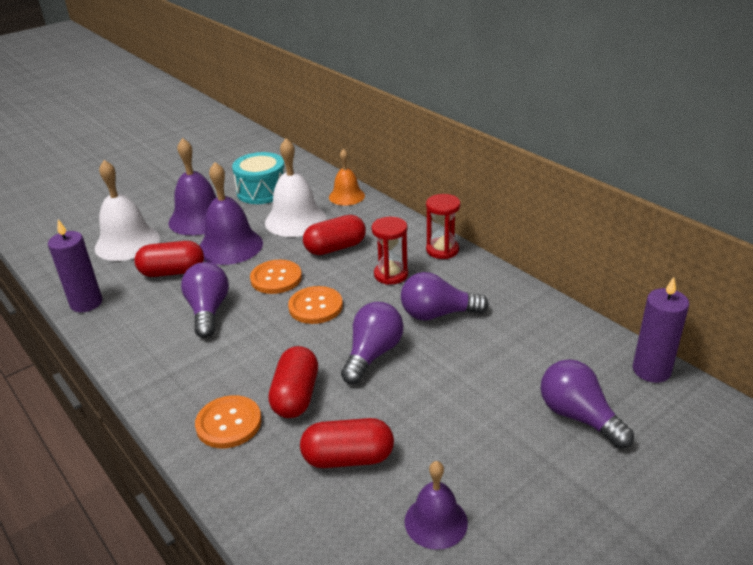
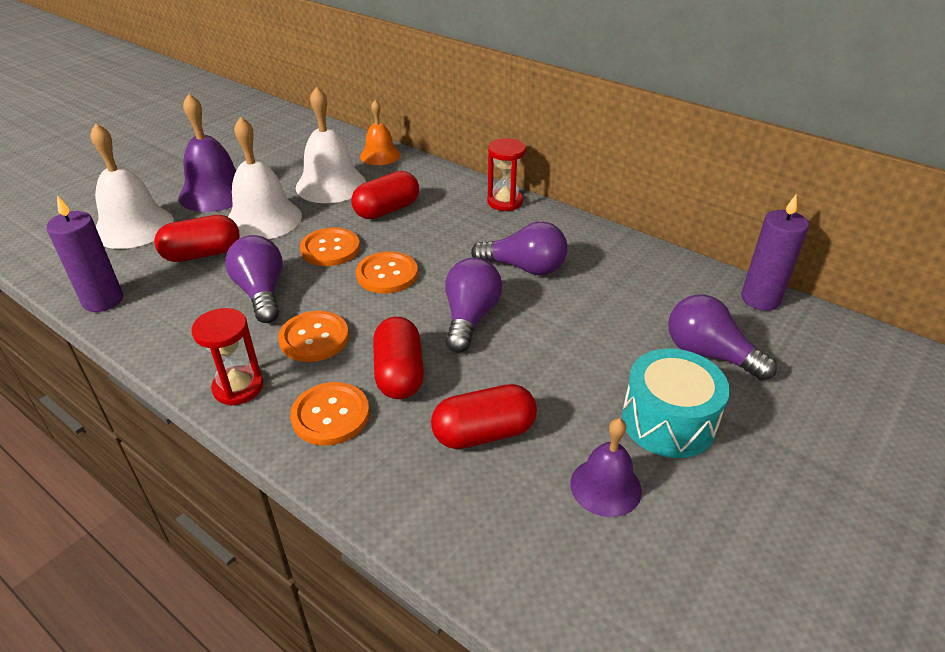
camera: 15 degrees left, 5 degrees up
(230, 246) = (263, 219): purple bell -> white bell
(237, 355) = (314, 338): none -> orange button
(262, 191) = (280, 157): turquoise drum -> turquoise drum (668, 421)
(391, 275) = (459, 232): red hourglass -> red hourglass (238, 387)
(437, 314) = (524, 268): purple light bulb -> purple light bulb turned 150 degrees counterclockwise

